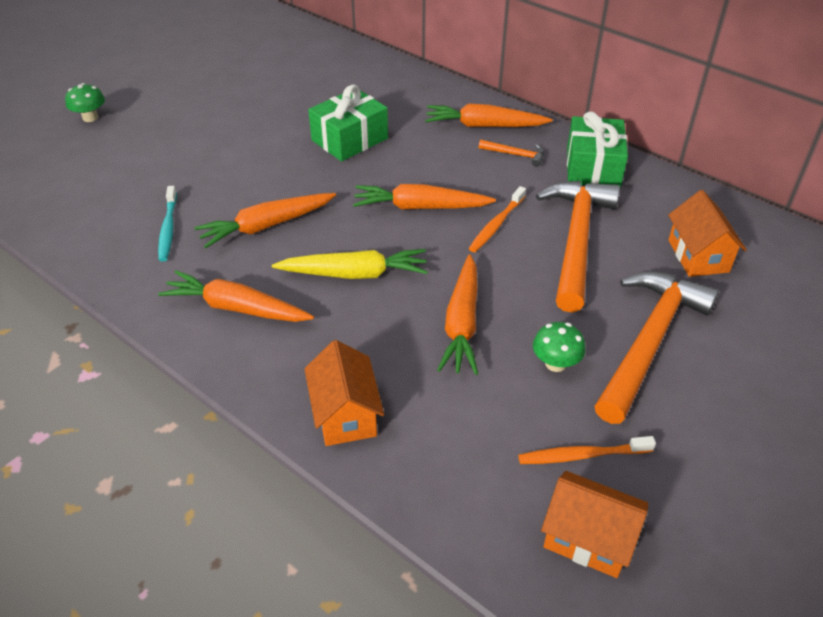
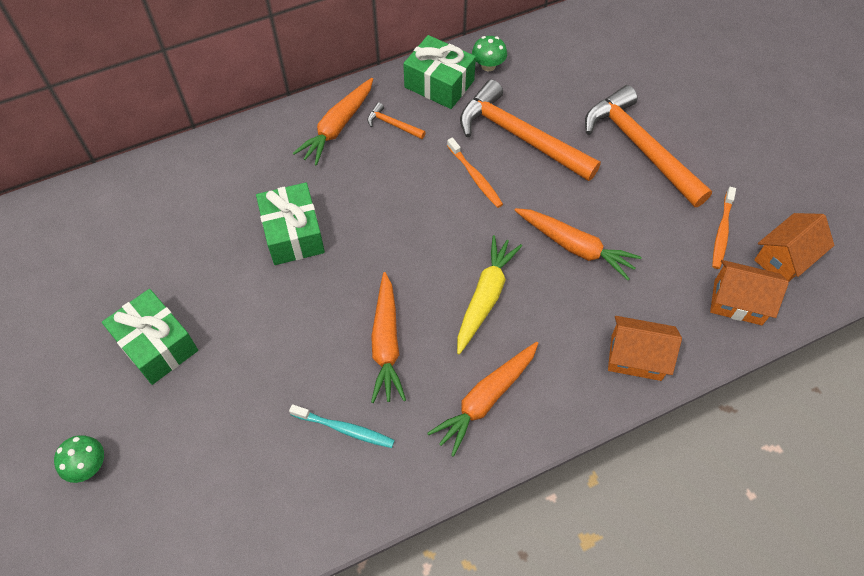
camera: 65 degrees left, 15 degrees up
(204, 111) = (157, 345): none -> green gift
(420, 207) = (424, 218): orange carrot -> none
(515, 155) = (393, 124): orange hammer -> orange hammer turned 105 degrees counterclockwise
(555, 363) = (638, 208): green mushroom -> green mushroom (488, 66)
(698, 256) = (571, 77): orange house -> orange house (738, 302)

